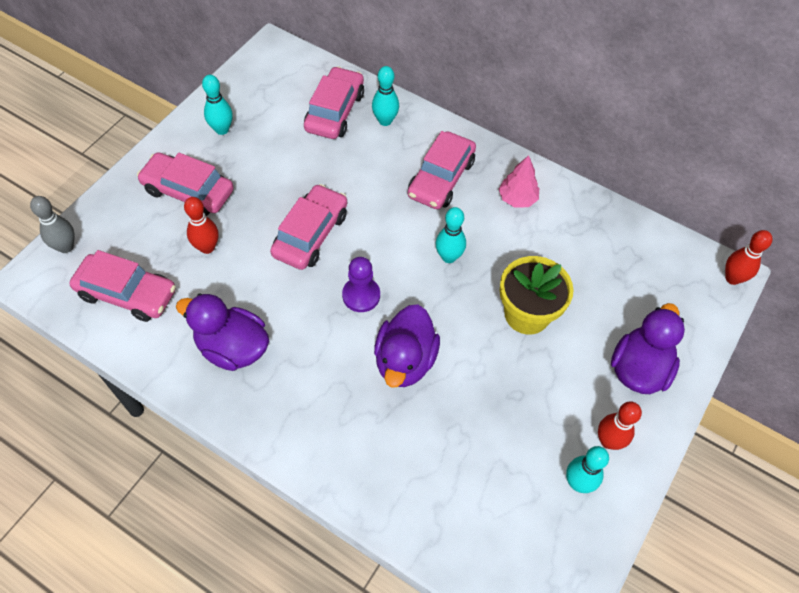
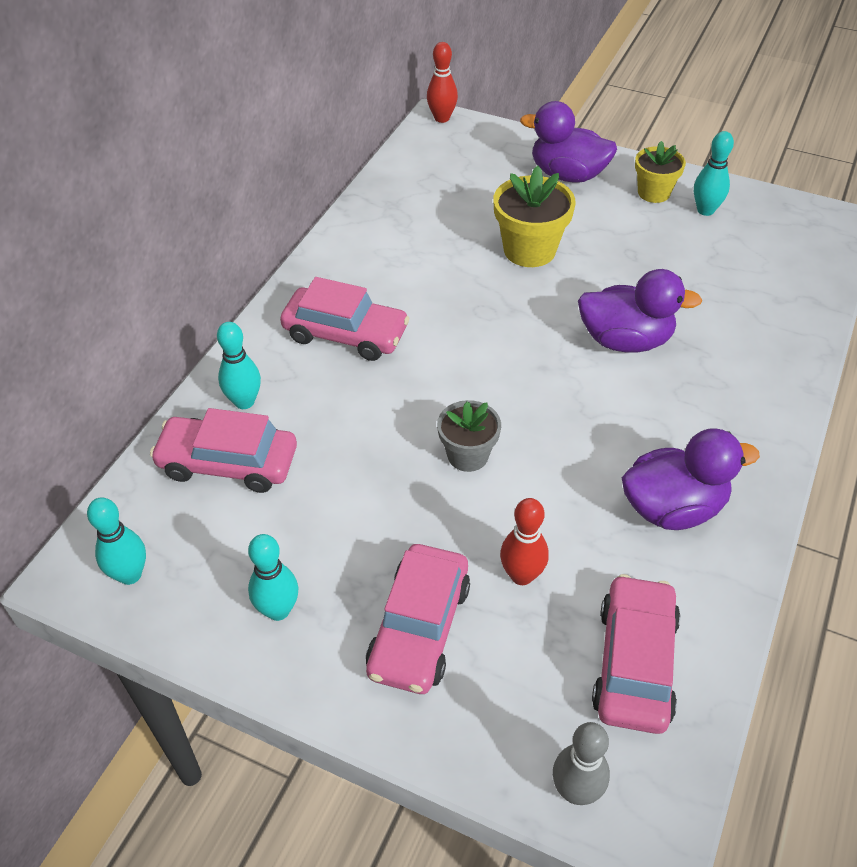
camera: 95 degrees left, 10 degrees down
(232, 348) = (673, 508): purple duck -> purple duck turned 120 degrees counterclockwise
(310, 234) = (468, 455): pink car -> grey flower pot
(361, 295) = (550, 389): purple pawn -> none
(448, 257) = (469, 317): turquoise bowling pin -> turquoise bowling pin (130, 574)
(517, 199) = (367, 265): pink tree -> none
(608, 441) = (653, 193): red bowling pin -> yellow flower pot

